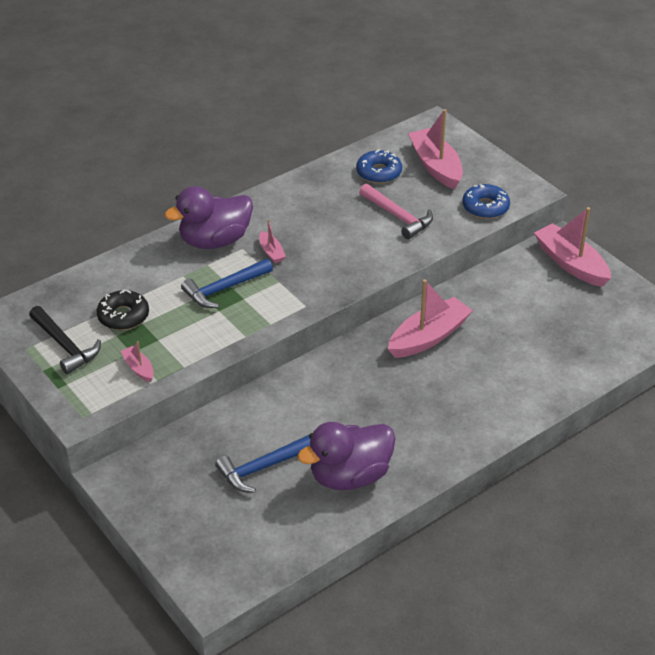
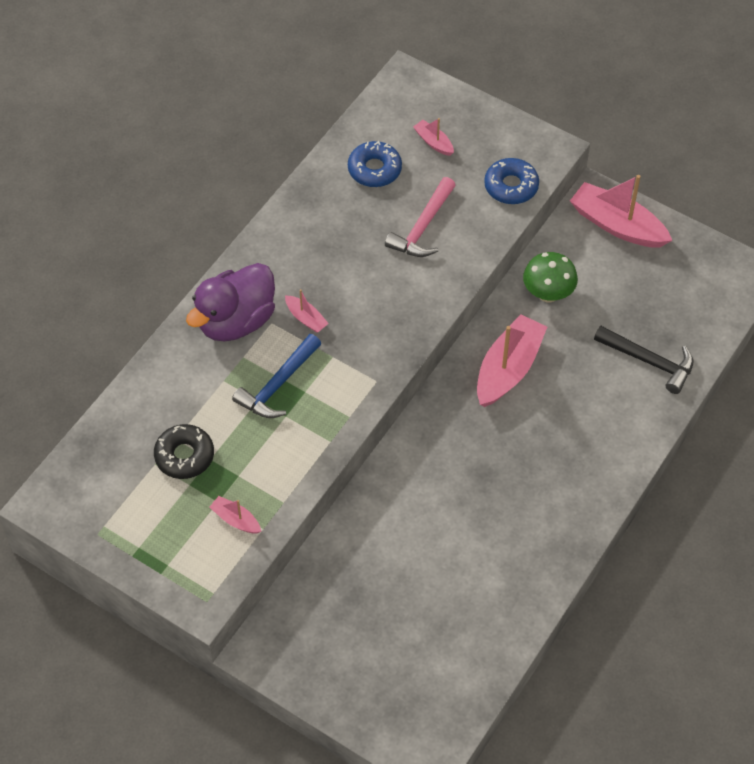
camera: 20 degrees left, 15 degrees up
(65, 346) = (140, 516): black hammer -> black hammer (649, 361)
(263, 468) = (409, 589): blue hammer -> none
(350, 476) = (501, 570): purple duck -> none
(398, 217) = (423, 227): pink hammer -> pink hammer turned 90 degrees clockwise
(436, 166) = (433, 142): pink boat -> pink boat, size x0.48
(488, 295) = (548, 293): none -> green mushroom

